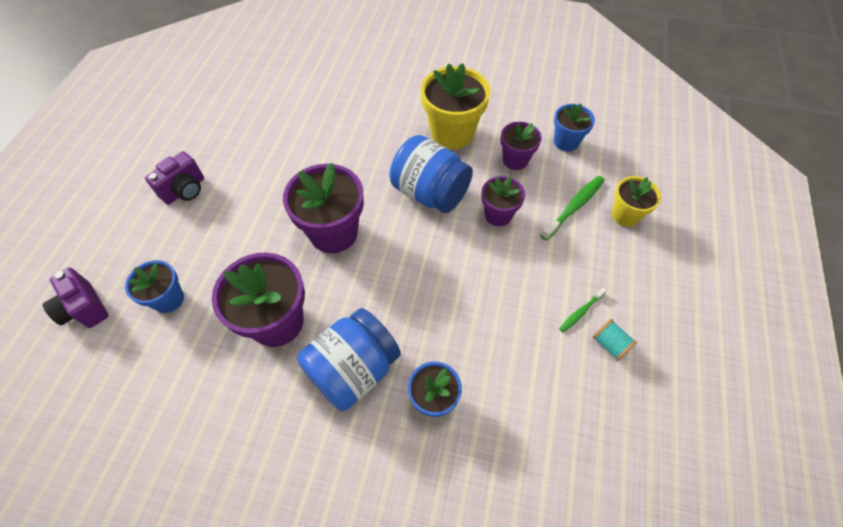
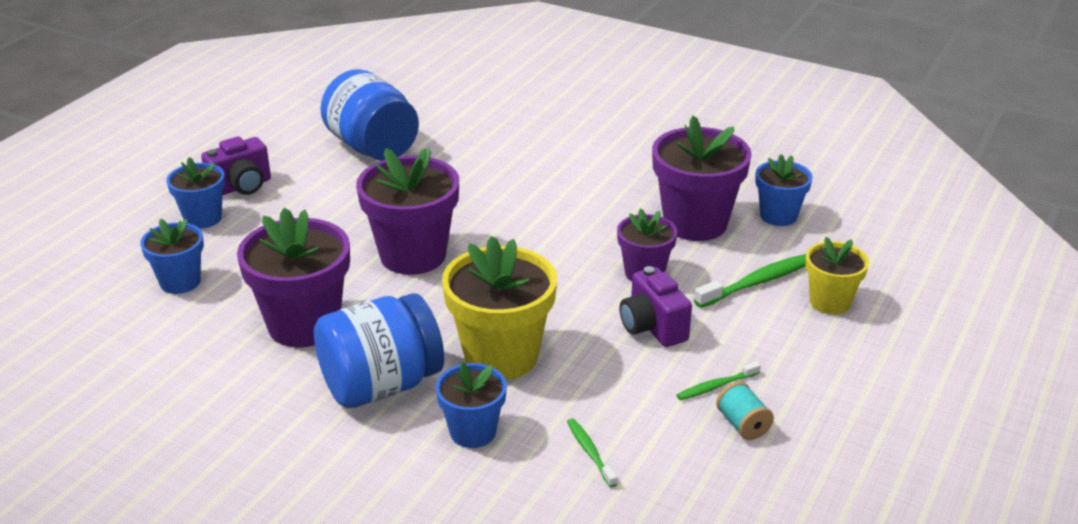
camera: 15 degrees right, 25 degrees down
(84, 308) = (78, 273): purple camera -> purple camera (652, 327)
(165, 229) = (203, 218): none -> blue flower pot
(430, 193) = (559, 237): blue jar -> blue jar (372, 147)
(452, 133) = (617, 184): yellow flower pot -> yellow flower pot (501, 356)
(515, 160) = (695, 223): purple flower pot -> purple flower pot, size x1.71
(520, 398) = (590, 452): none -> green toothbrush

